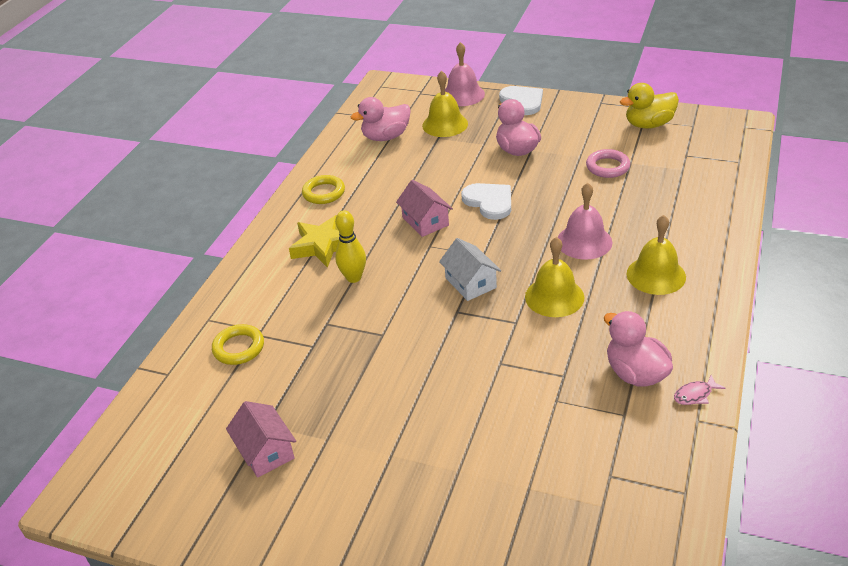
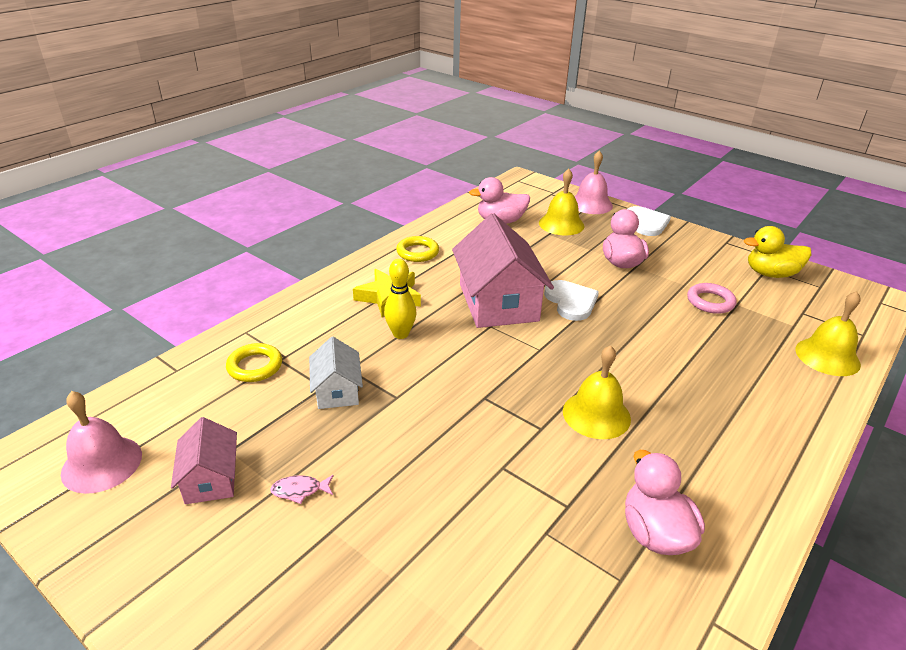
camera: 15 degrees right, 5 degrees down
(425, 221) = (498, 302): pink house -> pink house, size x1.92
(470, 283) = (513, 373): white house -> white house (337, 390)
(584, 241) = (654, 367): pink bell -> pink bell (102, 464)
(656, 275) = (723, 426): yellow bell -> yellow bell (827, 356)
(695, 395) = (721, 587): pink fish -> pink fish (300, 490)

